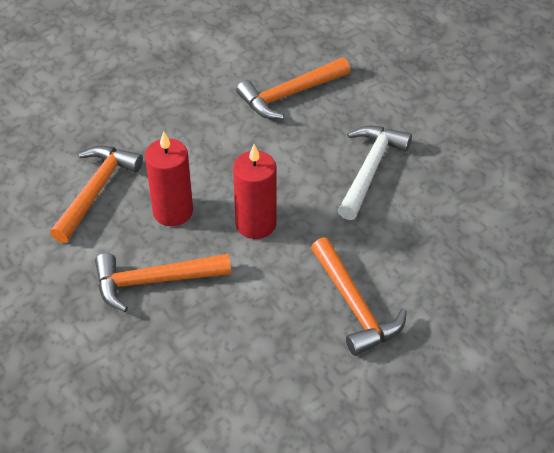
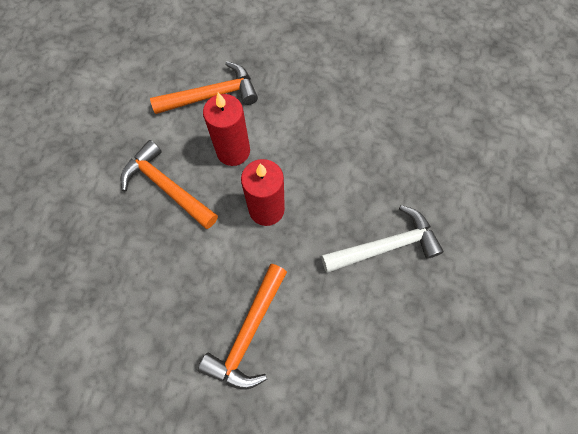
camera: 50 degrees right, 20 degrees up
(290, 94) = (404, 138): orange hammer -> none

